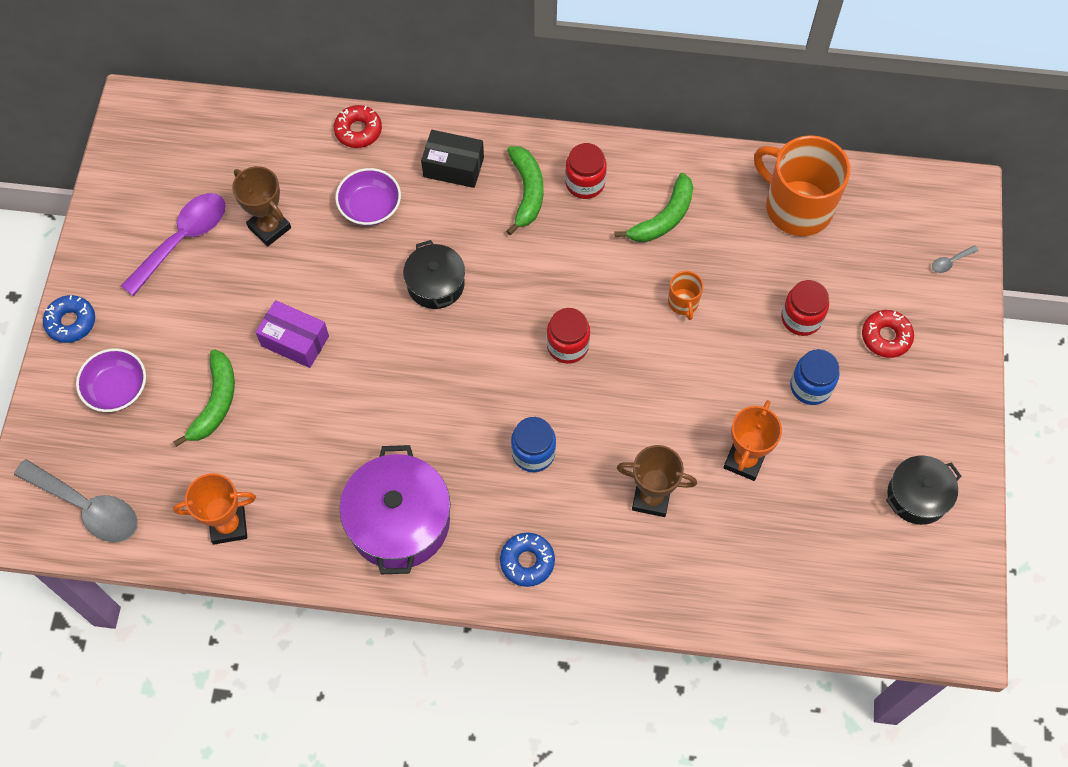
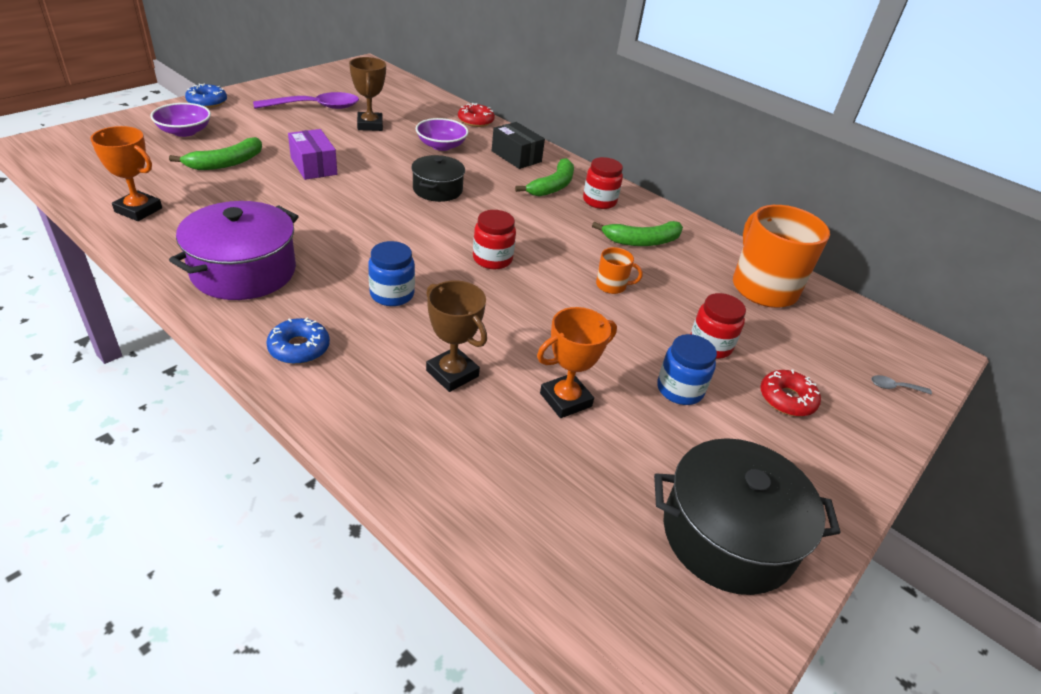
camera: 30 degrees right, 25 degrees down
(88, 507) = (81, 159): grey spoon -> none
(683, 303) = (612, 285): orange mug -> orange mug turned 105 degrees counterclockwise
(917, 496) = (728, 535): black pot -> black pot, size x1.64

